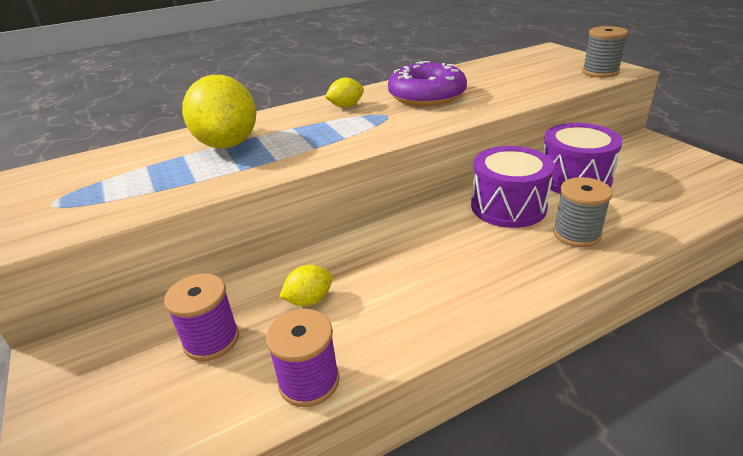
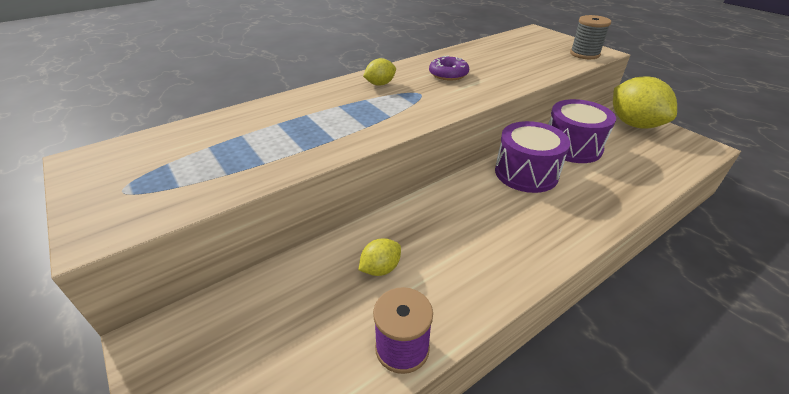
camera: 10 degrees left, 5 degrees up
(211, 340) = (301, 313): purple spool -> none
(228, 144) = (282, 123): yellow lemon -> yellow lemon (634, 124)
(427, 95) = (448, 74): purple donut -> purple donut, size x0.59
(576, 234) = (587, 197): grey spool -> none

